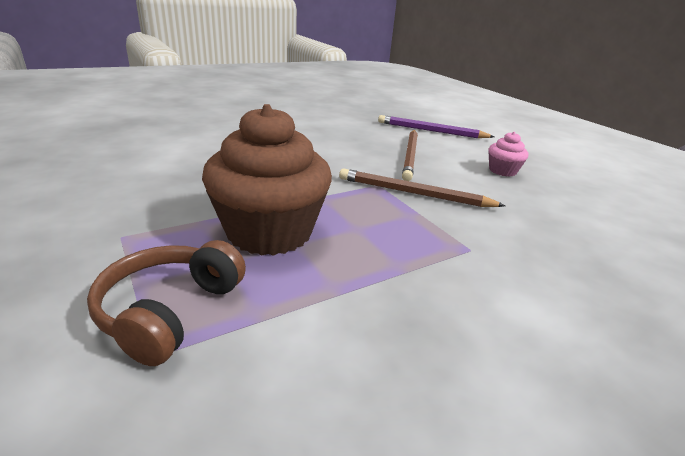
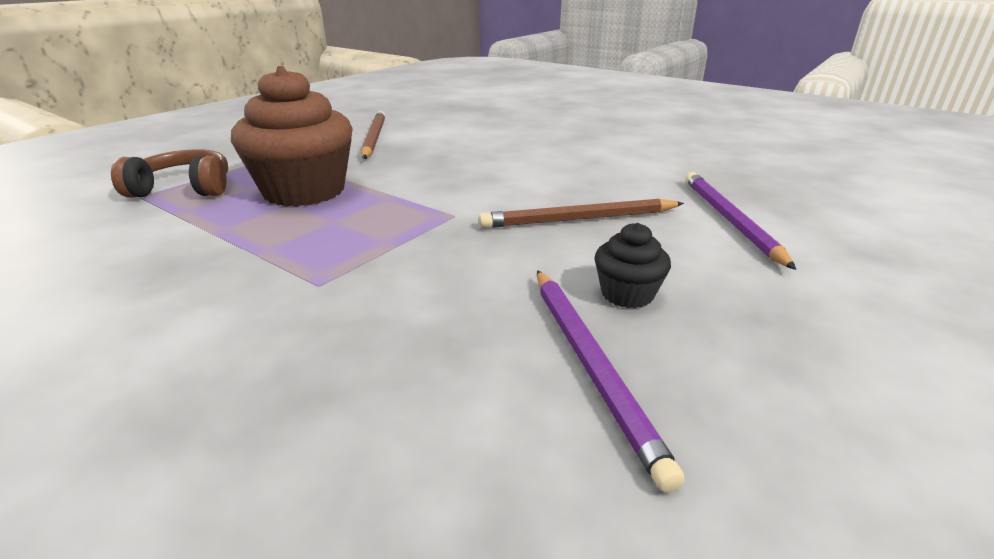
camera: 70 degrees right, 0 degrees up
(414, 193) = (448, 236): brown pencil -> brown pencil (373, 138)
(502, 171) = (627, 294): pink cupcake -> black cupcake
(564, 194) = (591, 365): none -> purple pencil

